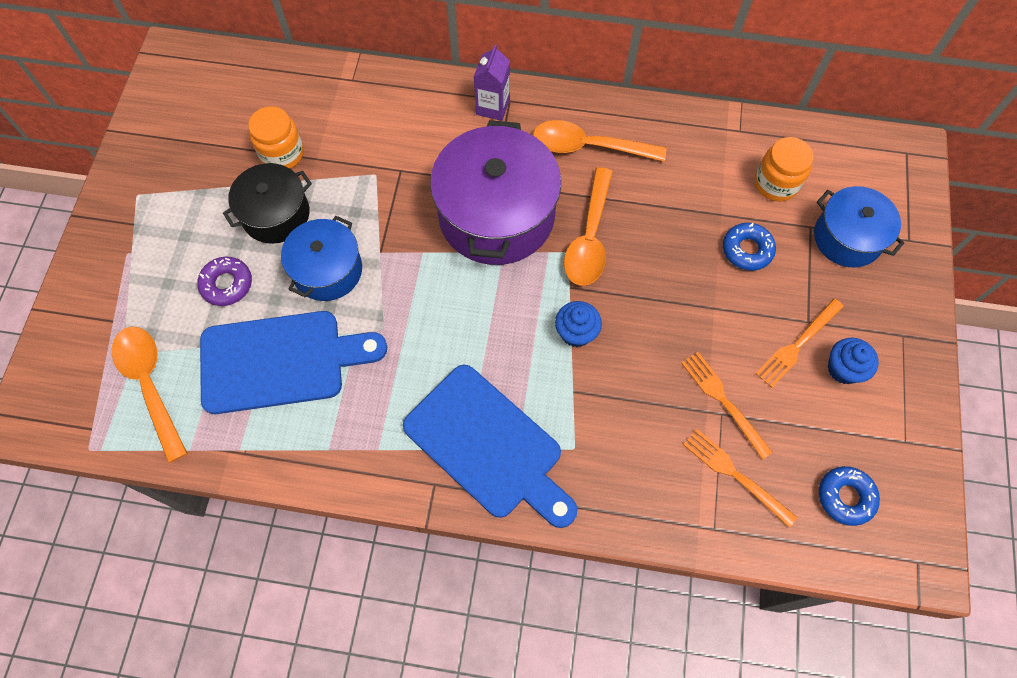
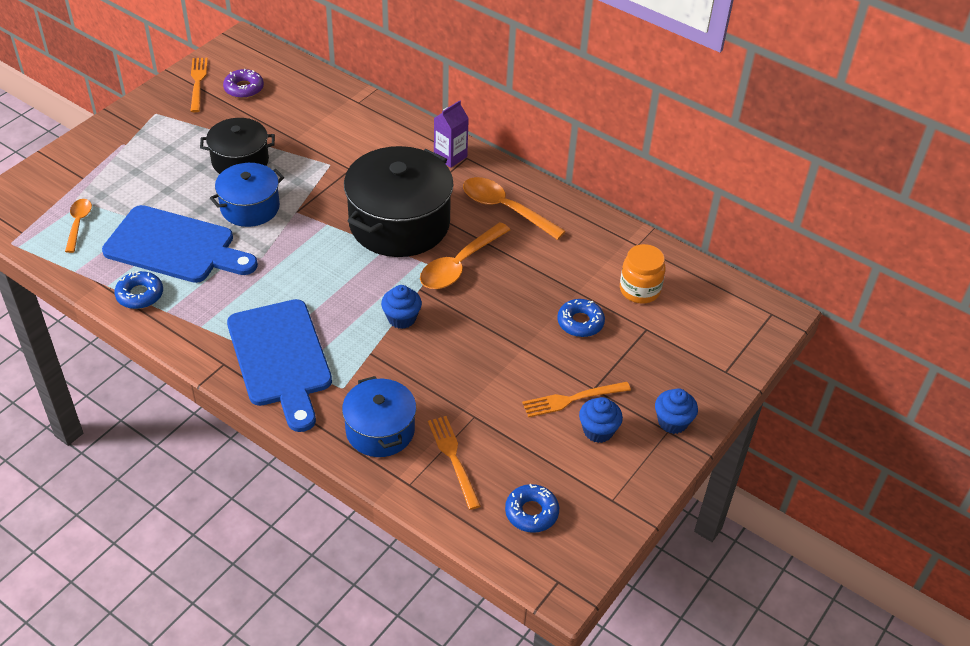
camera: 25 degrees right, 20 degrees down
(150, 385) = (78, 224): orange spoon -> orange spoon, size x0.60
(227, 284) = (174, 188): purple donut -> purple donut (244, 88)
(282, 154) = (273, 127): orange jar -> none
(284, 443) = (140, 295): none -> blue donut
(496, 215) = (399, 223): purple pot -> black pot
(722, 400) = (482, 408): orange fork -> orange fork (198, 82)
(847, 237) = (672, 348): blue pot -> blue pot (380, 430)
(901, 323) = (672, 422): none -> blue cupcake

